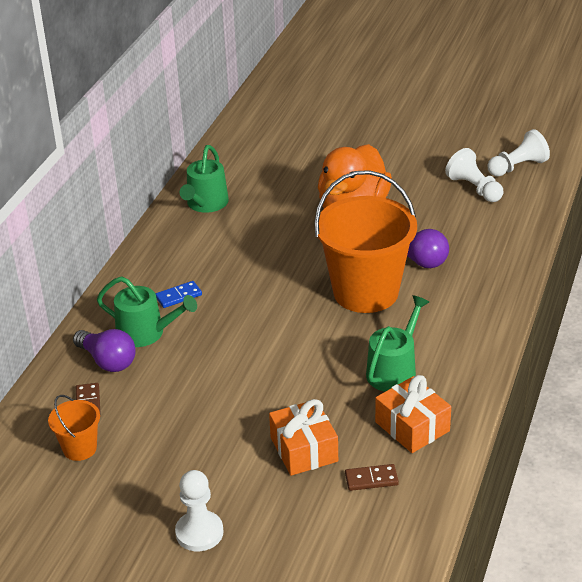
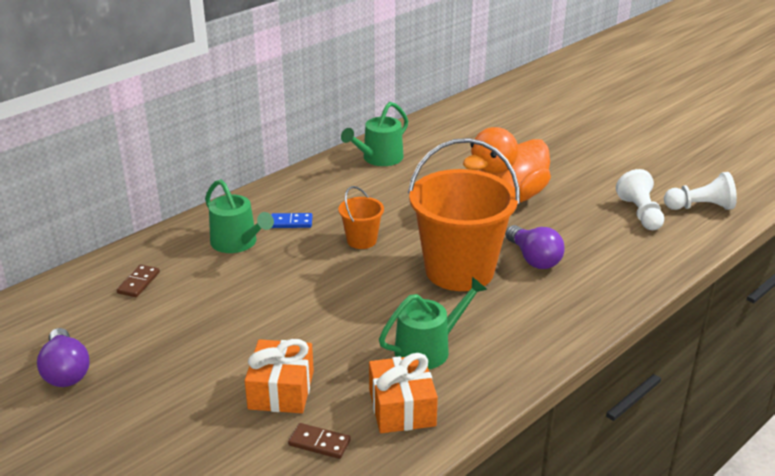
camera: 25 degrees right, 5 degrees down
(79, 448) = (97, 317): orange bucket -> orange bucket (361, 240)
(107, 361) = (186, 255): purple light bulb -> purple light bulb (66, 371)
(199, 532) = (122, 429): white pawn -> none

